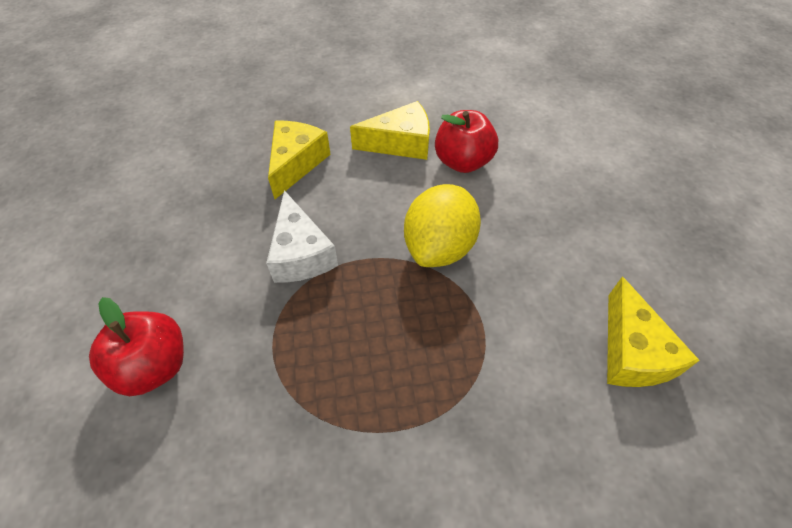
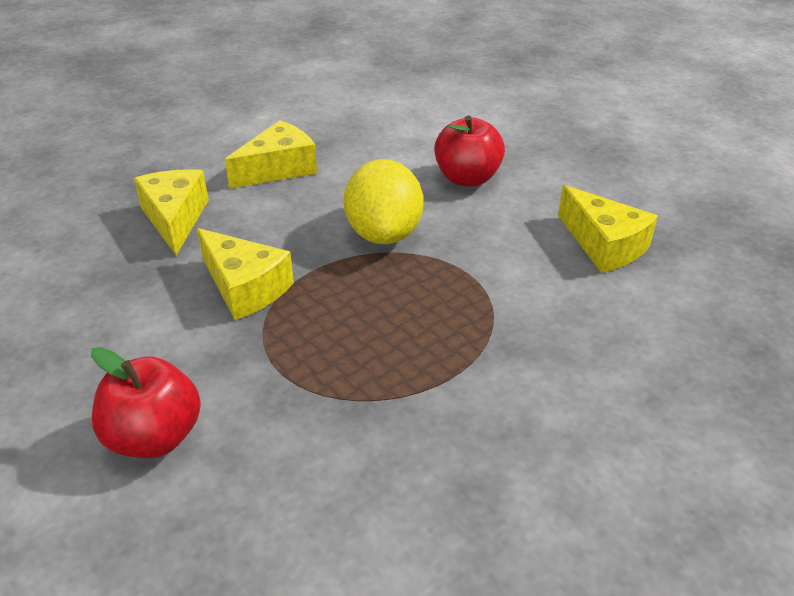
camera: 30 degrees left, 15 degrees down
(301, 253) = (245, 287): white cheese -> yellow cheese
(462, 162) = (354, 164): red apple -> red apple (467, 178)

